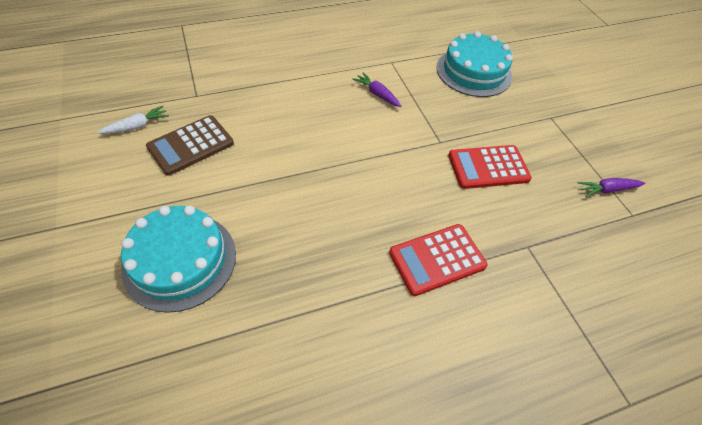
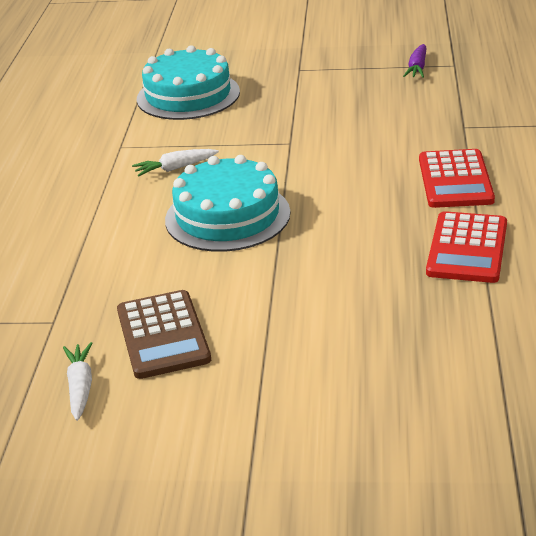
camera: 60 degrees left, 20 degrees down
(180, 260) = (370, 360): turquoise cake -> turquoise cake (227, 216)
(377, 94) = (175, 168): purple carrot -> white carrot
(488, 167) = (348, 123): red calculator -> red calculator (467, 248)

